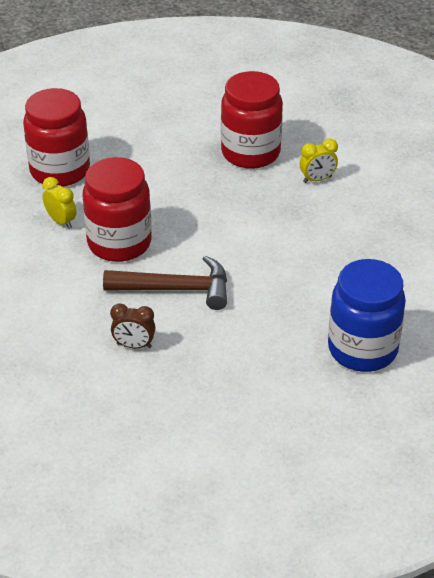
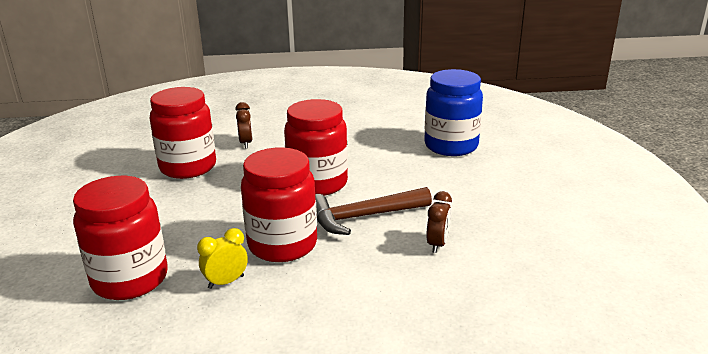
camera: 80 degrees left, 15 degrees down
(176, 289) = (363, 217): brown hammer -> brown hammer turned 120 degrees counterclockwise
(237, 248) = (318, 183): none -> red jar
(317, 179) = (246, 143): yellow clock -> brown clock

